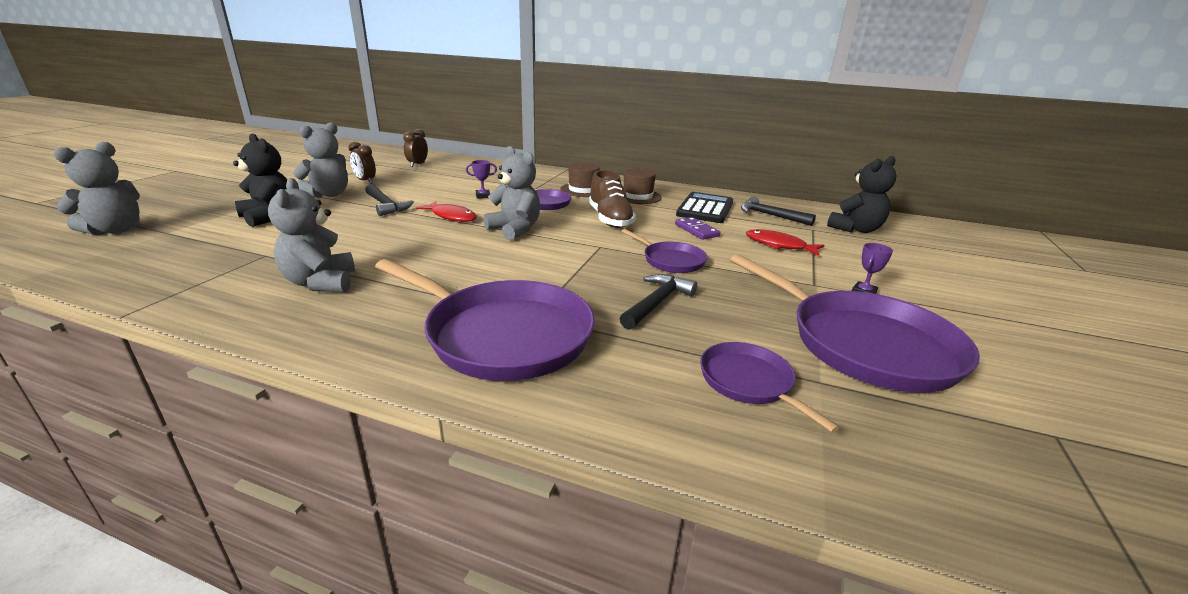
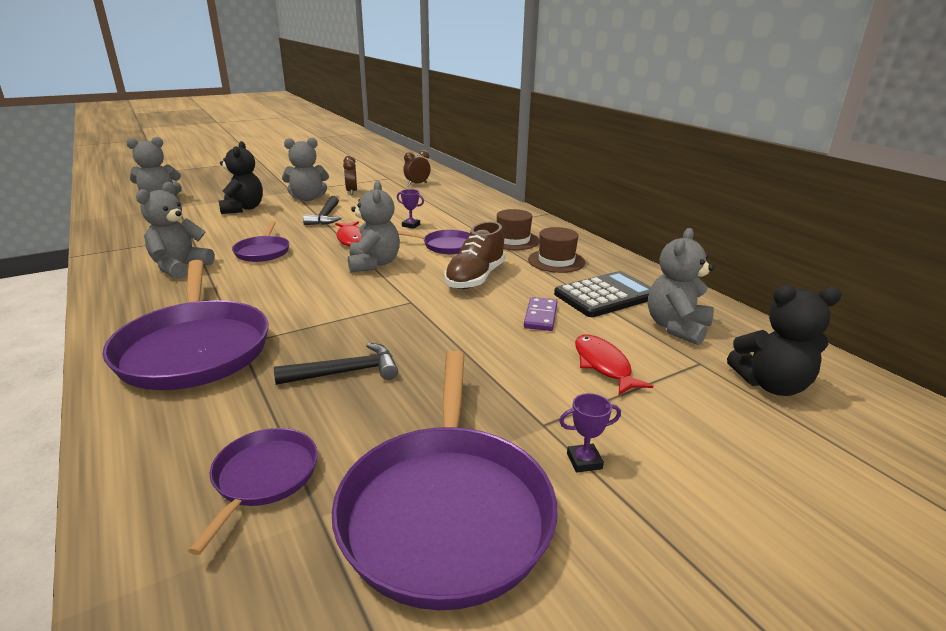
camera: 40 degrees right, 0 degrees up
(671, 260) = (444, 338): purple pan -> purple pan (263, 251)
(770, 215) = (676, 327): black hammer -> grey teddy bear

